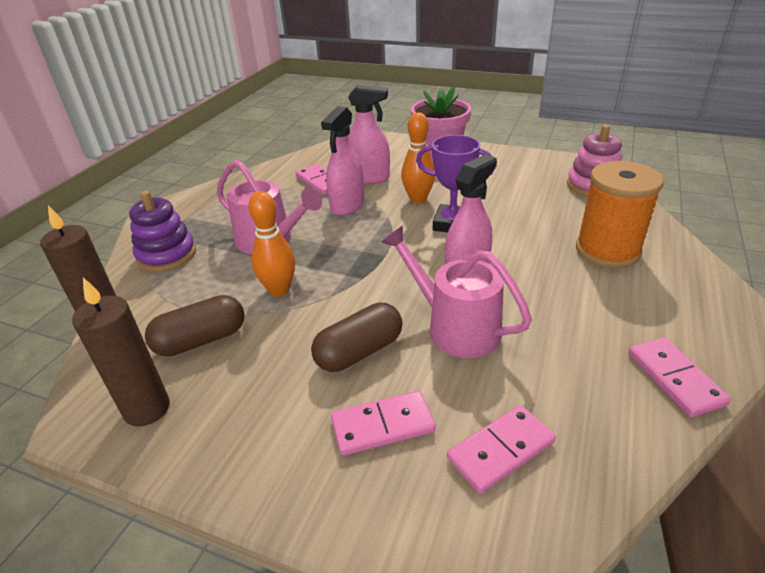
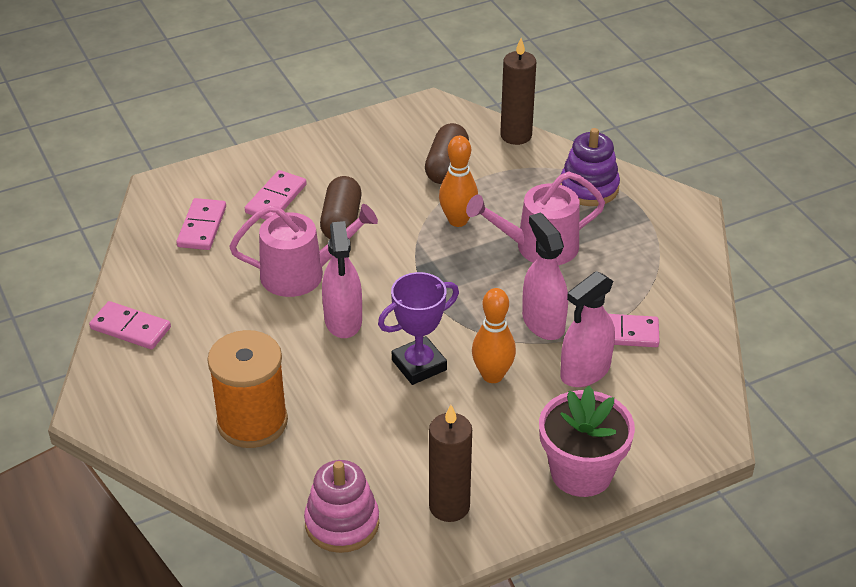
camera: 130 degrees right, 5 degrees up
(147, 409) = (409, 129): brown candle -> brown candle (449, 506)

